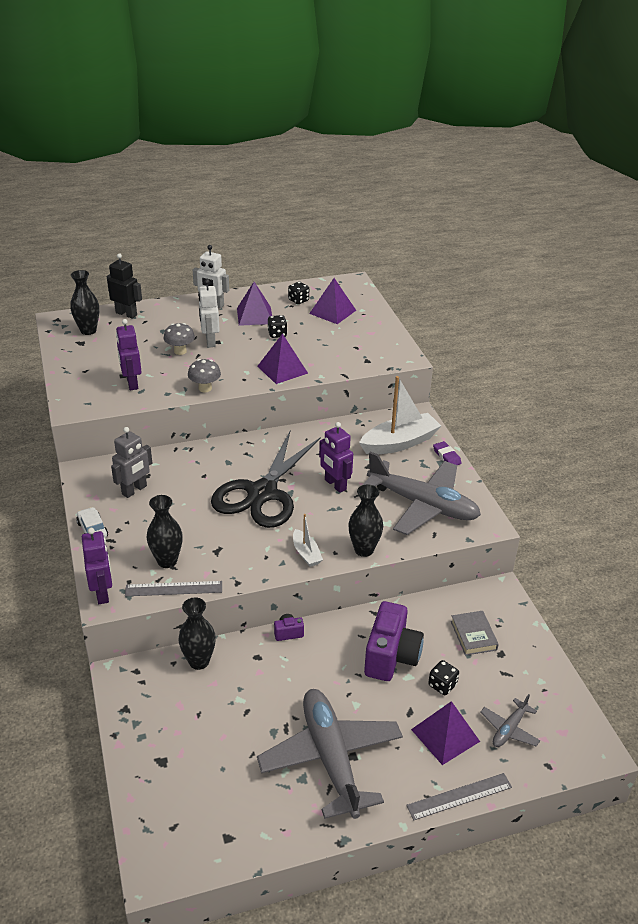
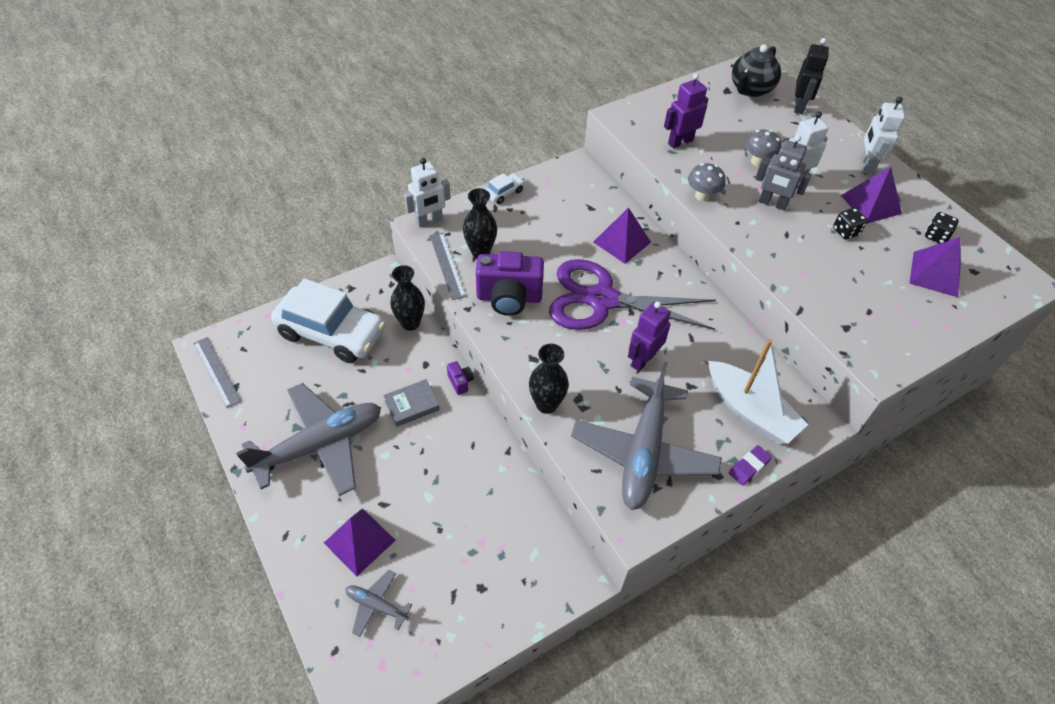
camera: 75 degrees right, 15 degrees up
(88, 330) = (750, 89): black vase -> black teapot
(102, 593) = (429, 221): purple robot -> white robot
(134, 490) = (566, 205): grey robot -> grey robot (772, 203)
(184, 733) = (332, 333): none -> white car
(262, 493) = (601, 299): black scissors -> purple scissors
(282, 369) = (776, 250): purple pyramid -> purple pyramid (622, 242)
(306, 553) = (524, 354): white boat -> none
(391, 657) = (451, 476): purple camera -> purple camera (509, 298)
(442, 685) = (423, 530): black dice -> none
(459, 796) = (288, 563): grey ruler -> grey ruler (217, 371)
(473, 635) = (501, 555): grey book -> grey book (412, 405)

